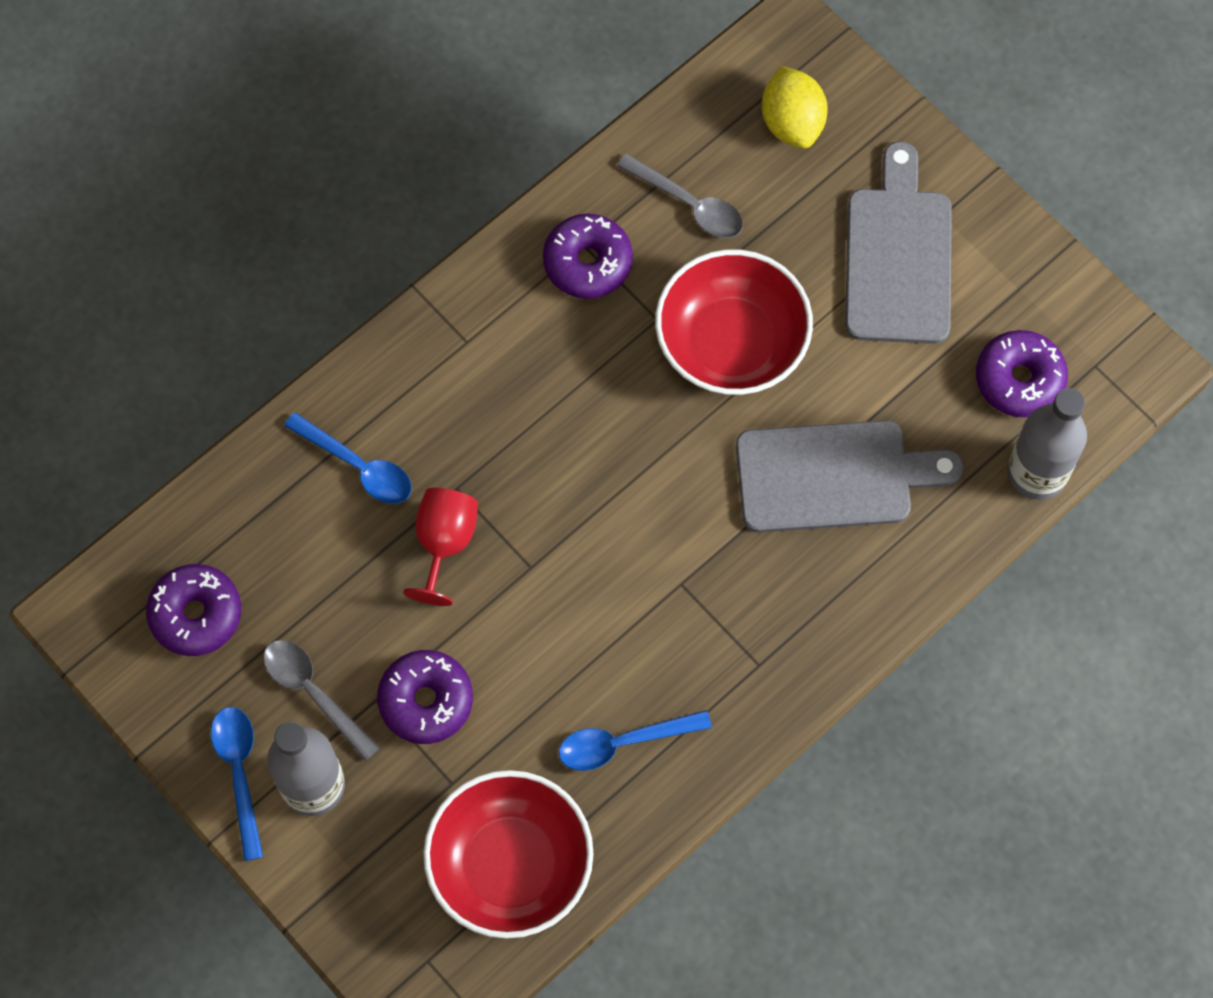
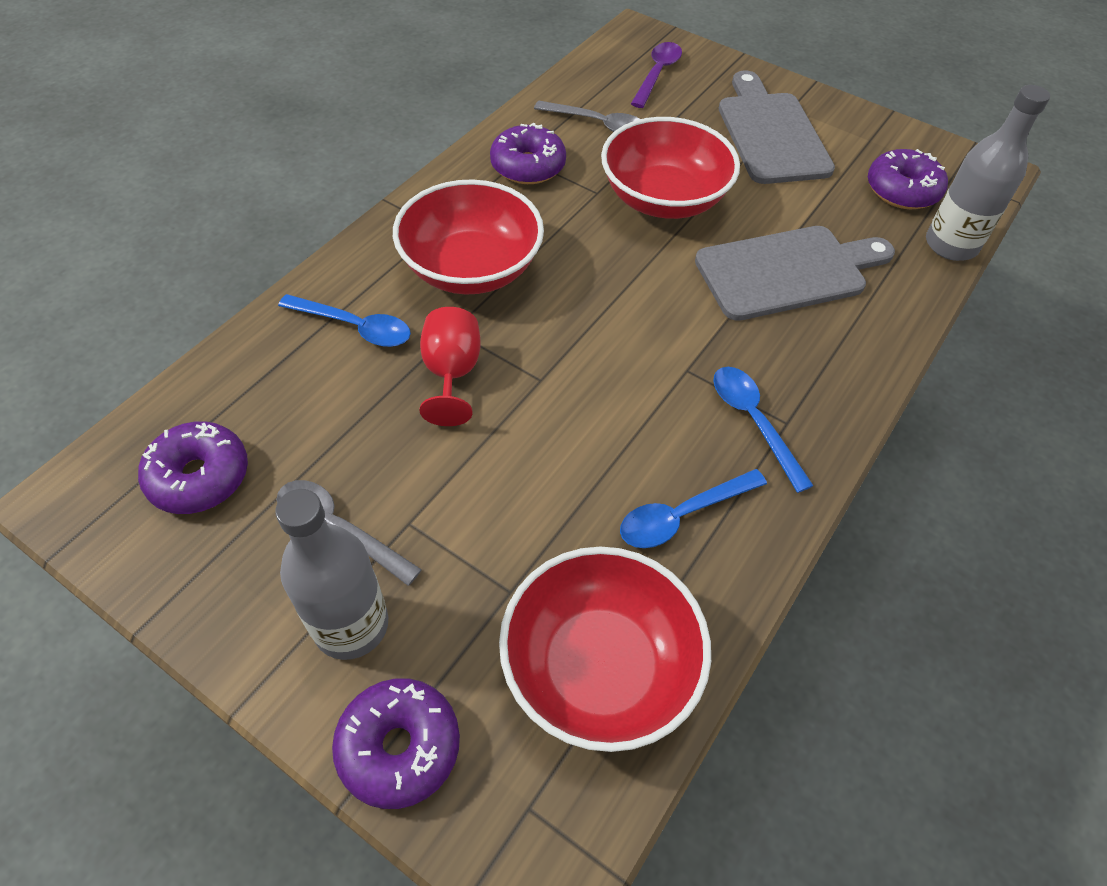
camera: 15 degrees left, 15 degrees down
(239, 772) = (261, 628): blue spoon -> blue spoon (753, 421)
(426, 701) = (463, 514): purple donut -> purple donut (399, 747)
(491, 408) = (471, 268): none -> red bowl
(792, 122) = (657, 74): yellow lemon -> purple spoon

